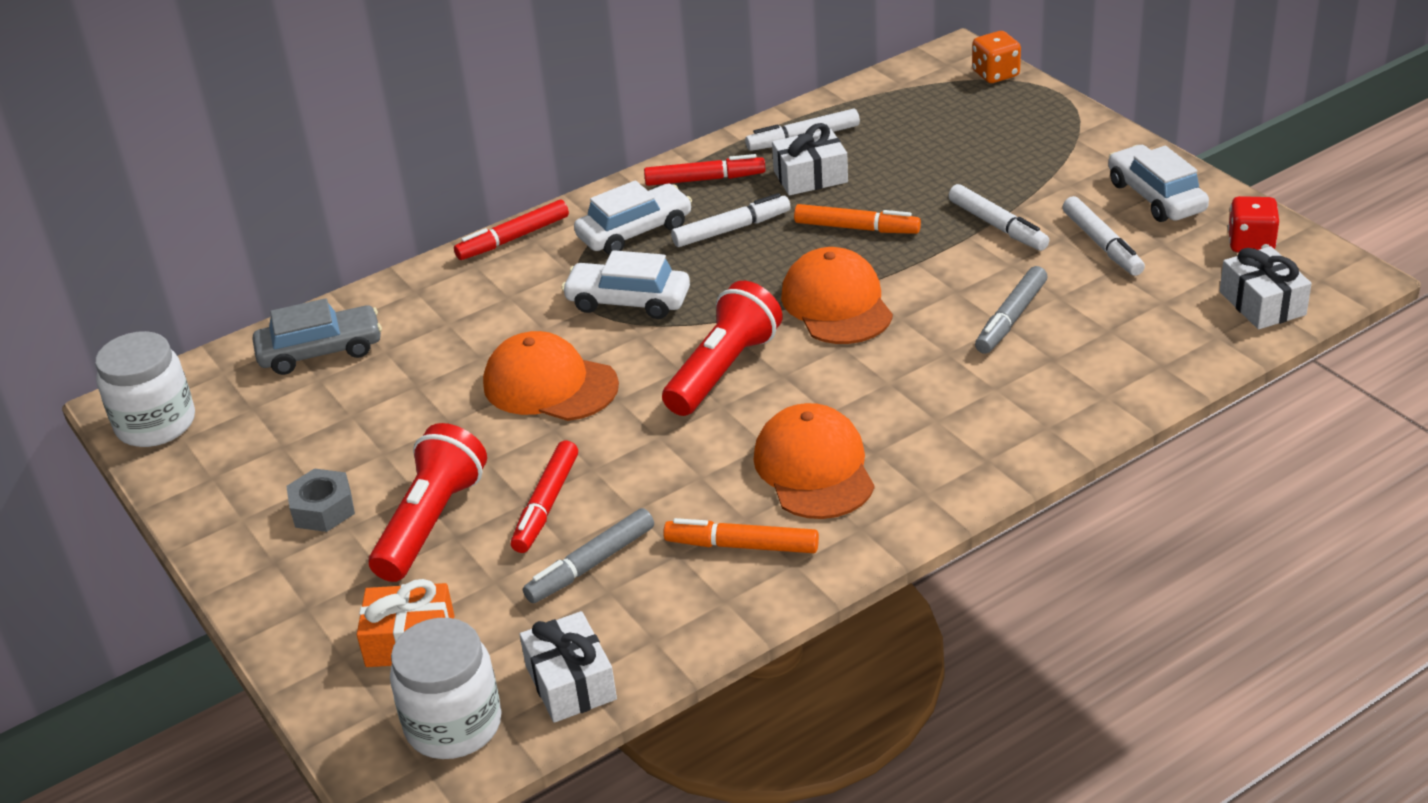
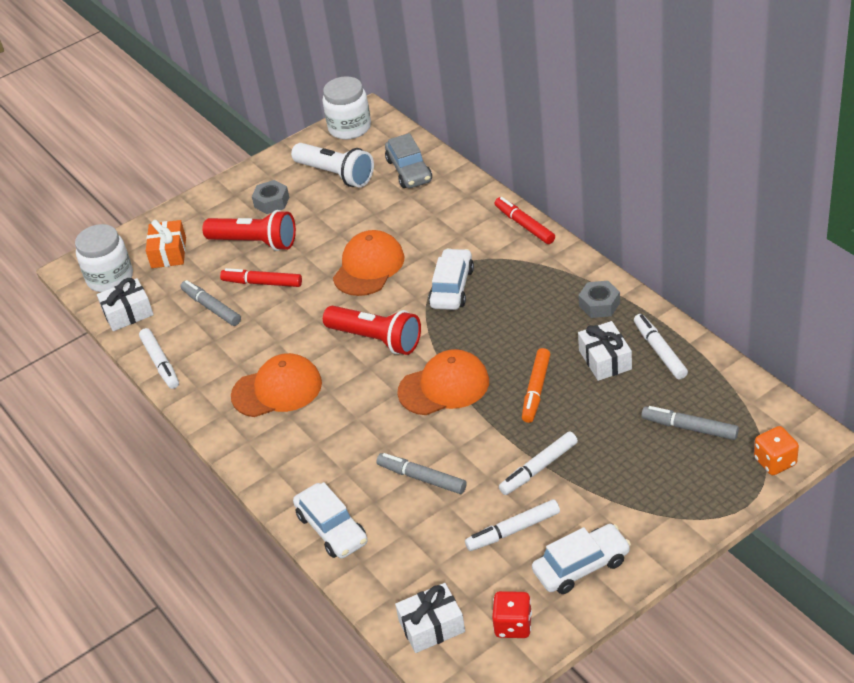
camera: 90 degrees right, 5 degrees up
(285, 434) = (336, 174): none -> white flashlight
(635, 231) = (532, 279): white car -> white car (332, 529)
(704, 179) = (599, 304): red marker -> grey nut
(731, 229) = (534, 325): white marker -> white marker (160, 363)
(743, 546) = (215, 365): orange marker -> none
(938, 122) = (690, 428): none -> grey marker

